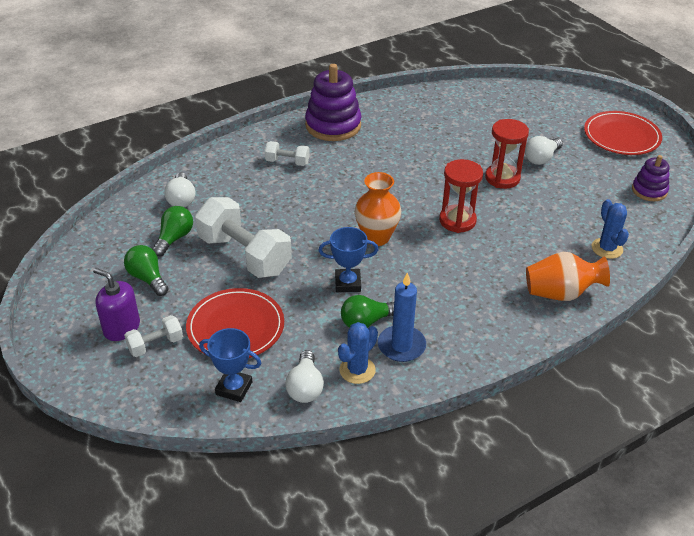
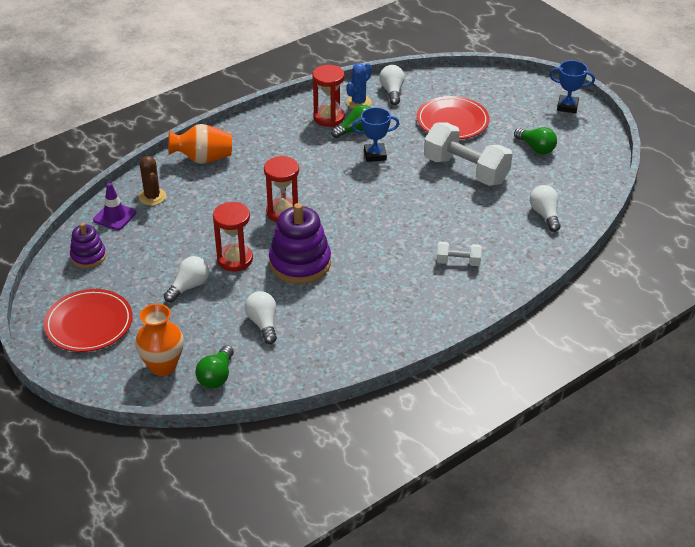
camera: 175 degrees right, 0 degrees up
(121, 328) = (535, 115): purple soap dispenser -> none
(155, 345) = (505, 107): white dumbbell -> none
(174, 238) = (532, 179): green light bulb -> green light bulb (216, 376)
(234, 388) = (439, 88): blue trophy -> blue trophy (567, 106)
(333, 125) = (421, 313): purple stacking toy -> purple stacking toy (300, 263)
(376, 237) = (356, 192): orange vase -> orange vase (163, 366)
(401, 346) = (329, 118): blue candle -> red hourglass
(470, 127) = (263, 323): none -> white light bulb
(607, 248) = (152, 197): blue cactus -> brown cactus
(640, 229) = (114, 216): none -> purple traffic cone

